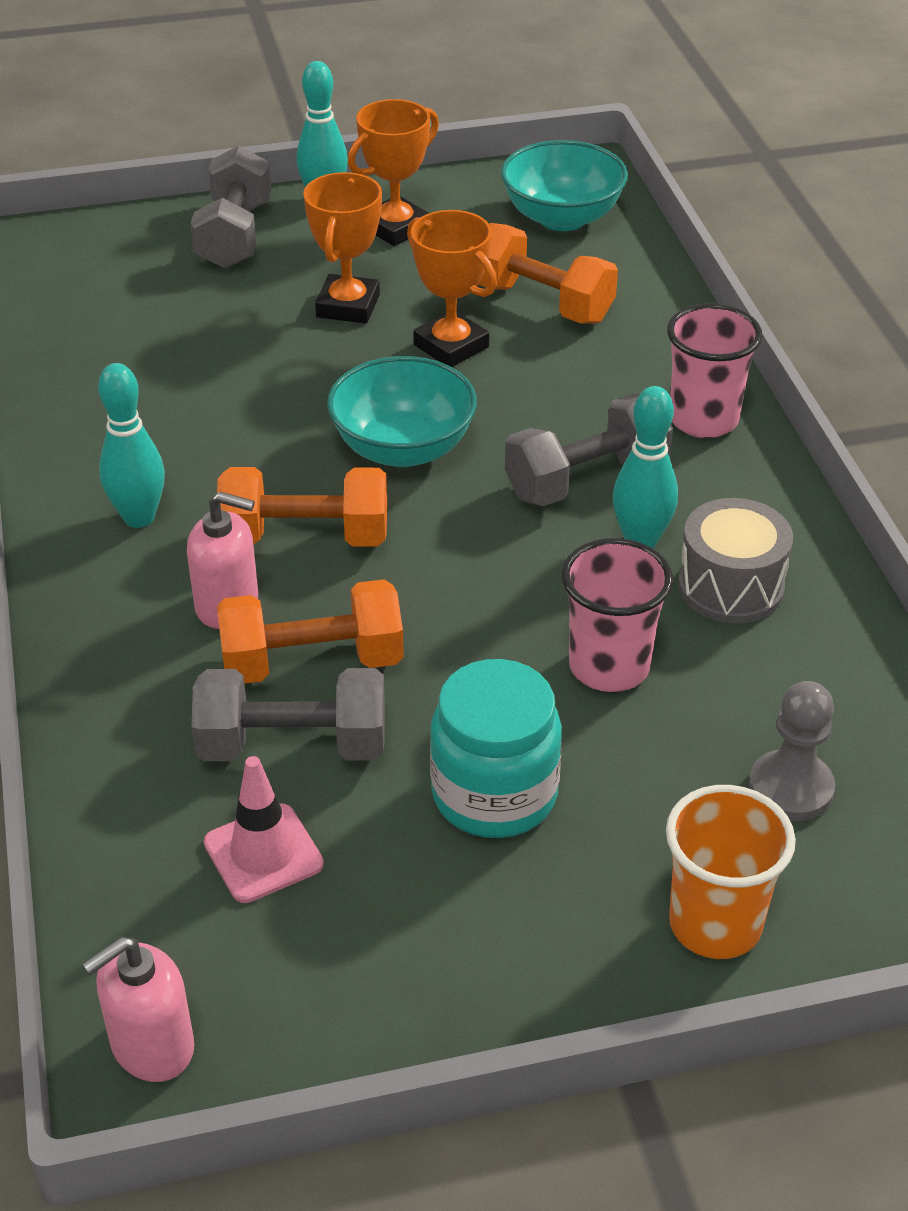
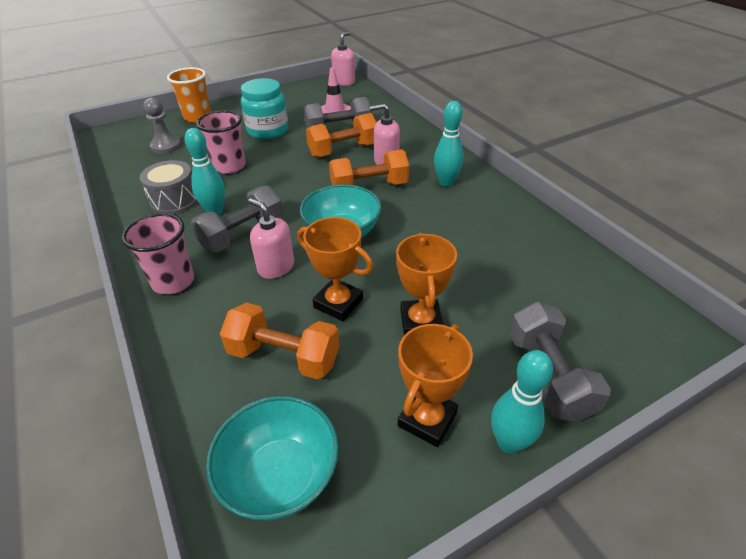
camera: 165 degrees right, 0 degrees up
(534, 412) = (276, 267): none -> pink soap dispenser

